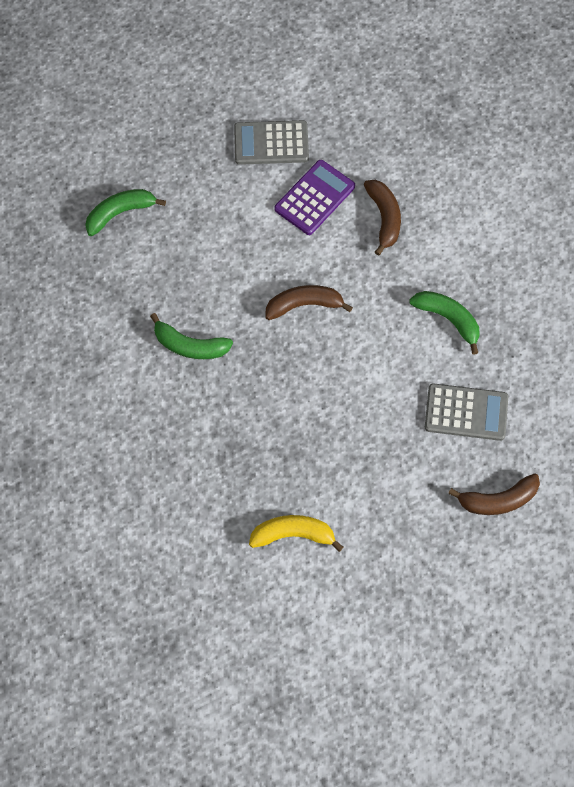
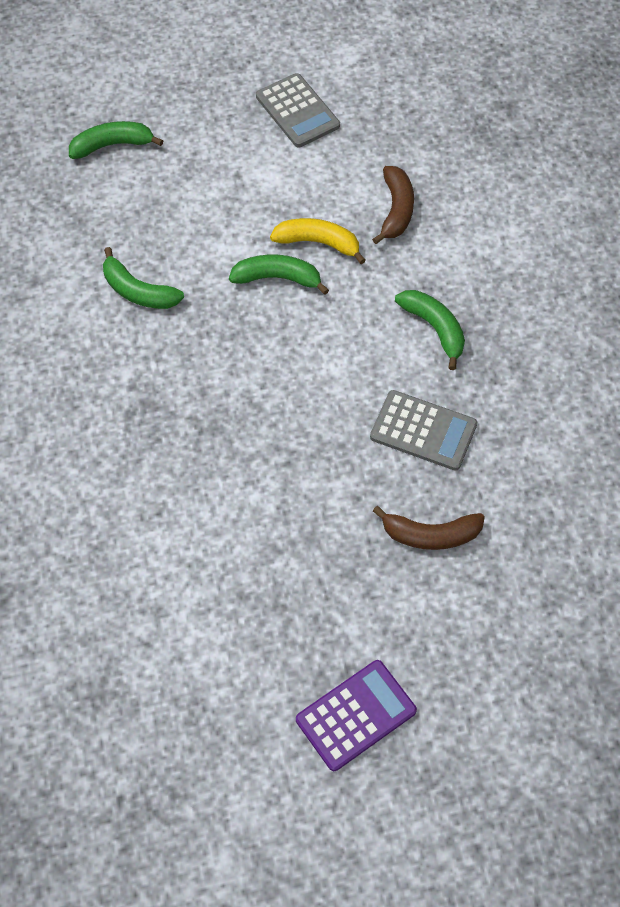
camera: 15 degrees right, 5 degrees down
(271, 143) = (297, 111): grey calculator -> grey calculator turned 135 degrees counterclockwise
(293, 535) = (182, 515): yellow banana -> yellow banana (318, 243)
(304, 305) = (277, 278): brown banana -> green banana
(314, 198) = (326, 174): purple calculator -> purple calculator (355, 715)

